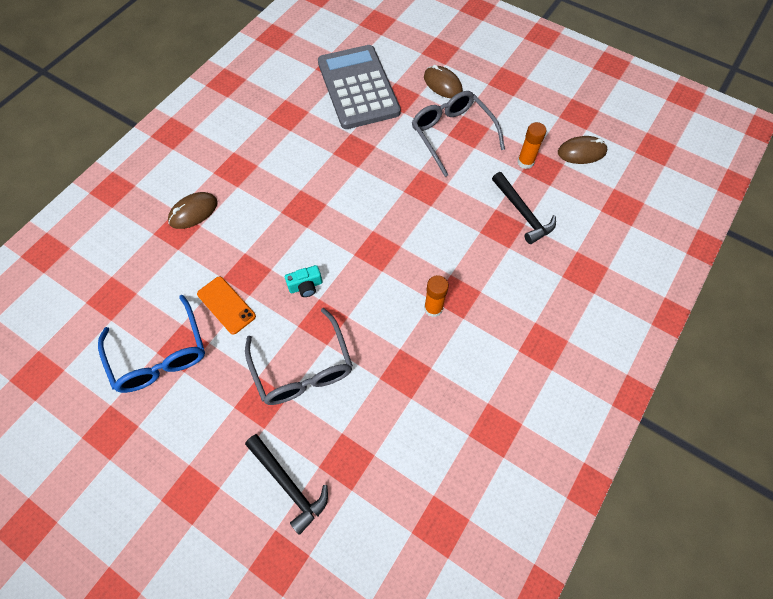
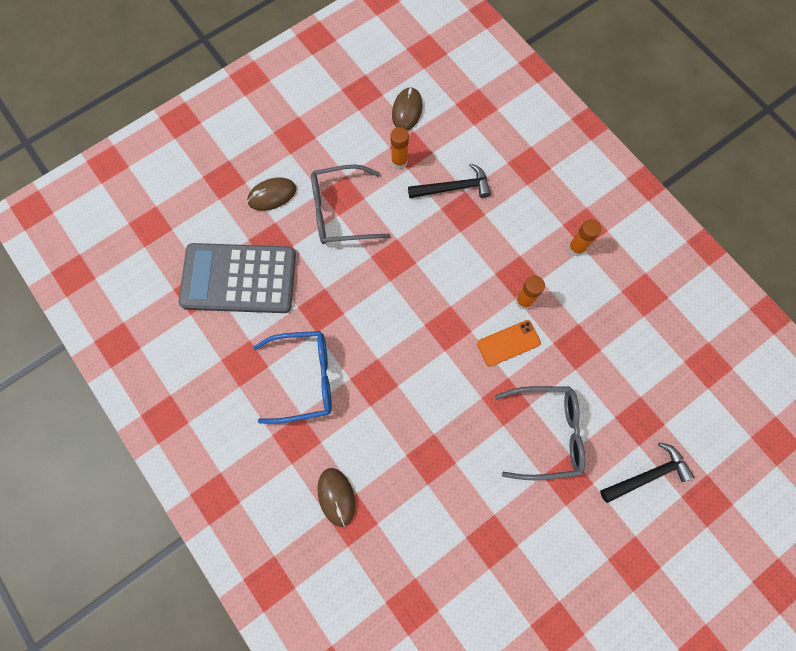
camera: 70 degrees left, 10 degrees up
(160, 355) = (493, 566): blue glasses -> blue glasses (304, 378)
(226, 305) = (459, 488): orange phone -> orange phone (508, 343)
(306, 286) = (464, 406): turquoise camera -> none
(515, 342) = (576, 248): none -> orange glue stick

